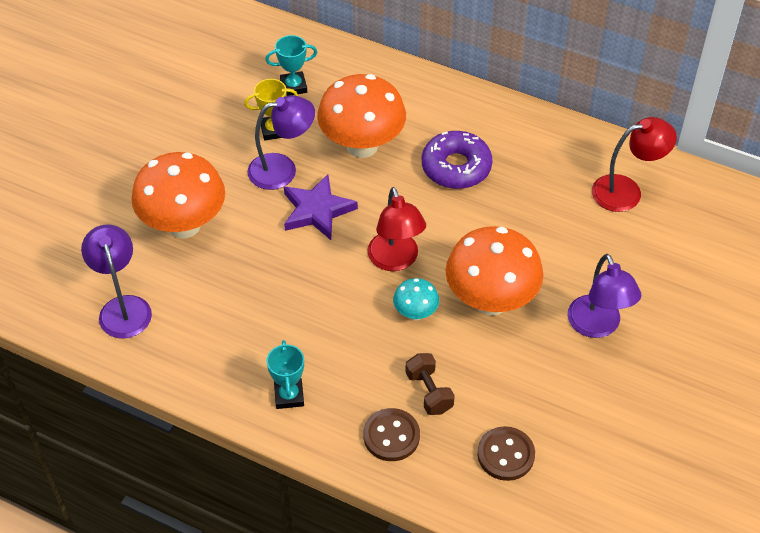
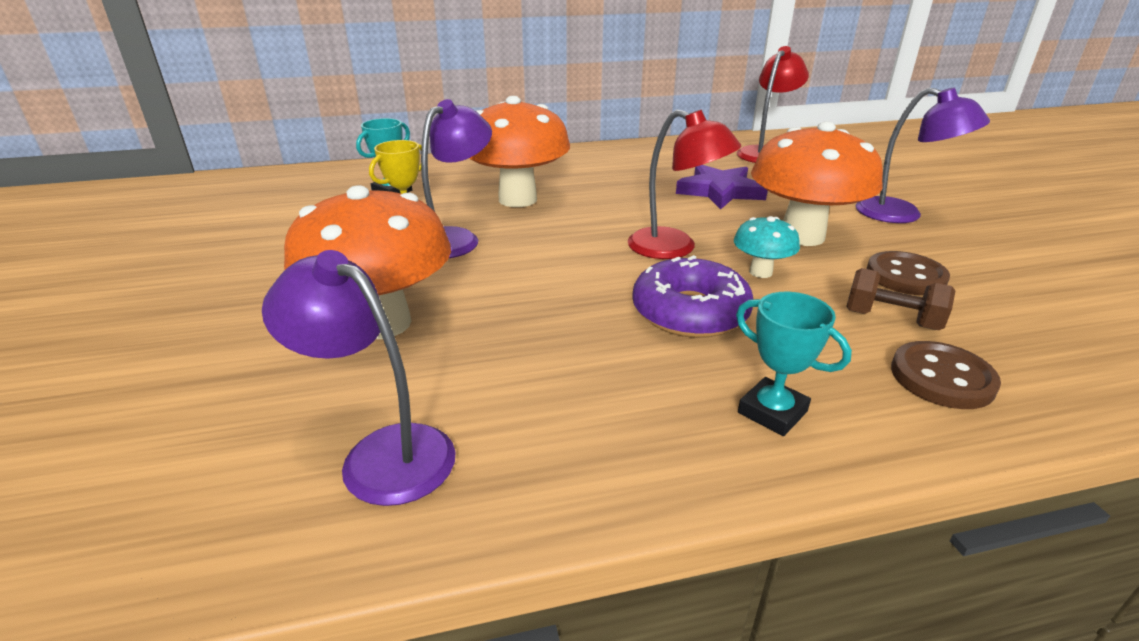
camera: 40 degrees left, 20 degrees down
(317, 210) = (538, 249): purple star -> purple star (720, 191)
(456, 167) = (623, 183): purple donut -> purple donut (690, 312)
(506, 455) = (1049, 326): brown button -> brown button (905, 276)

